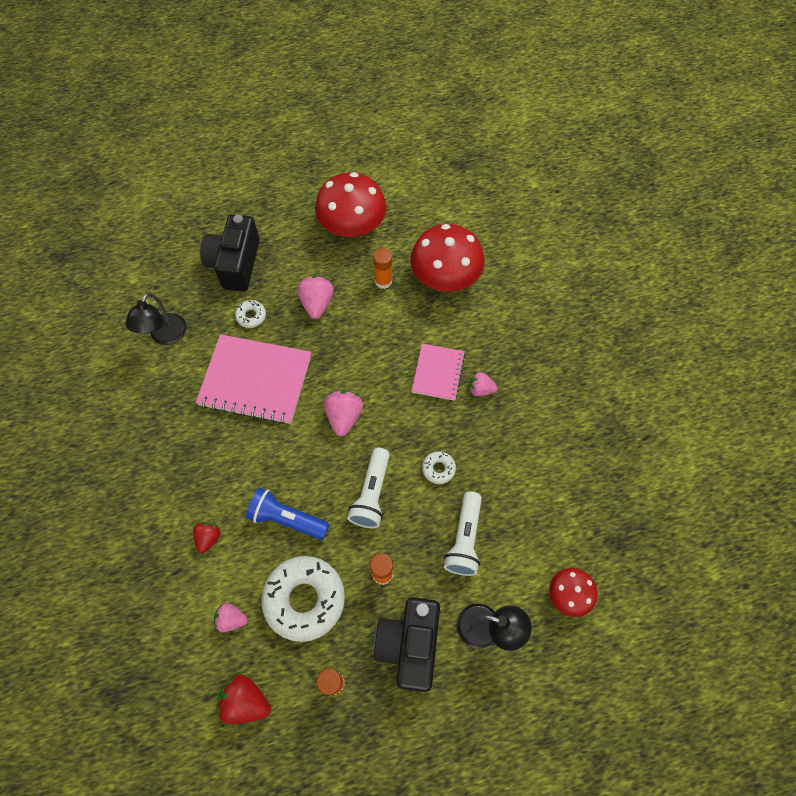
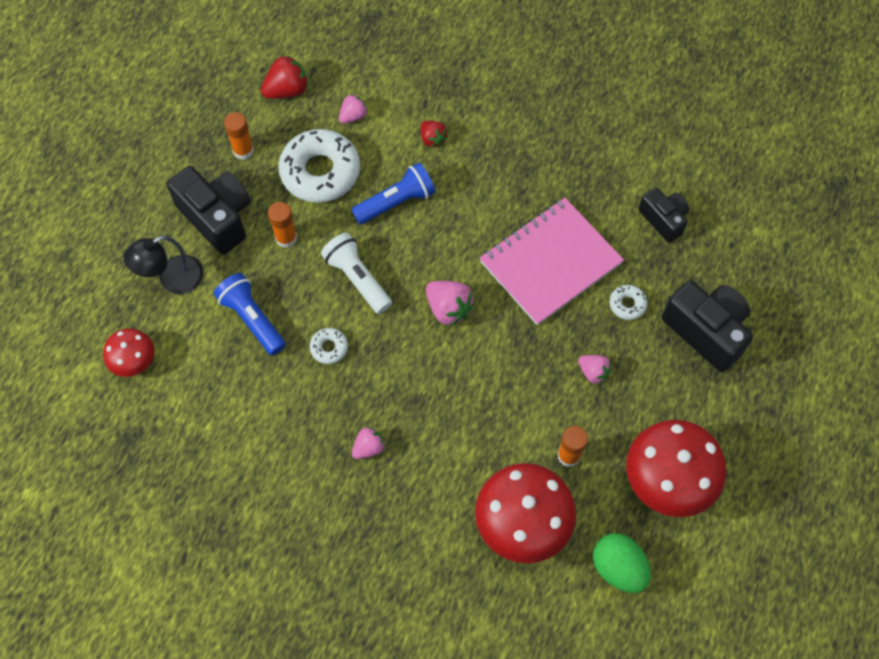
camera: 130 degrees right, 0 degrees up
(165, 336) = (663, 219): black lamp -> black camera
(317, 304) = (593, 372): pink strawberry -> pink strawberry, size x0.64
(426, 217) = (618, 568): none -> green egg
(438, 373) = (420, 423): pink notebook -> none
(464, 539) = (252, 319): white flashlight -> blue flashlight

